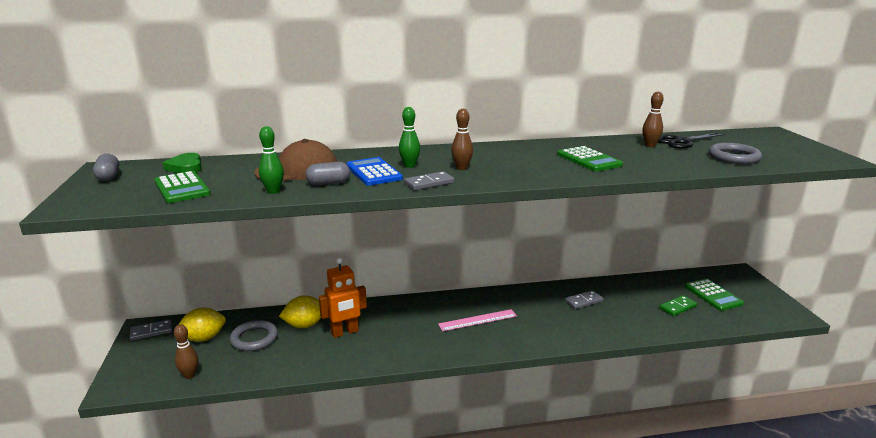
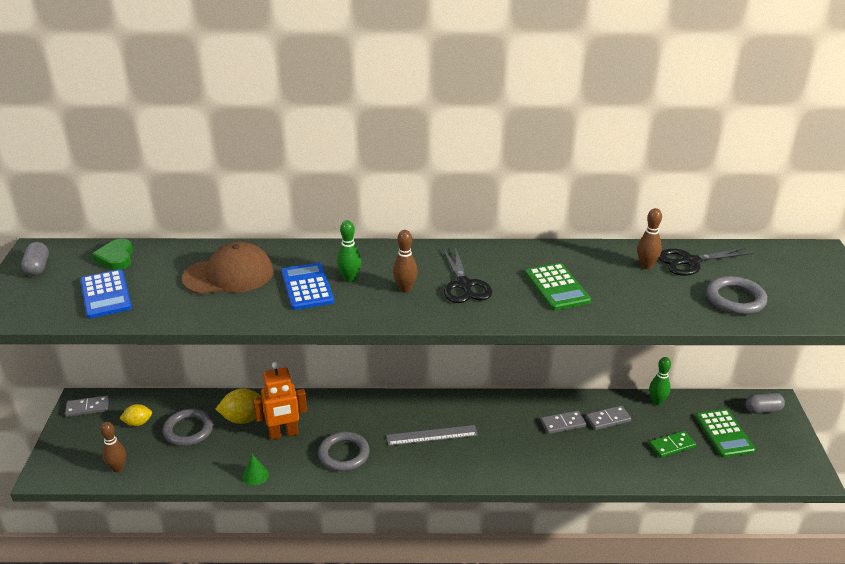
camera: 10 degrees right, 10 degrees up
(182, 188) = (106, 294): green calculator -> blue calculator
(203, 338) = (138, 423): yellow lemon -> yellow lemon, size x0.62
(273, 191) = (194, 310): green bowling pin -> green bowling pin (657, 402)
(327, 366) = (255, 475): none -> green cone
(328, 183) = (254, 302): grey capsule -> grey capsule (762, 410)
(405, 341) = (344, 454): none -> grey ring
(429, 183) = (359, 312): grey domino -> grey domino (608, 419)
(477, 320) = (432, 435): pink ruler -> grey ruler
(511, 163) = (464, 285): none -> black scissors

